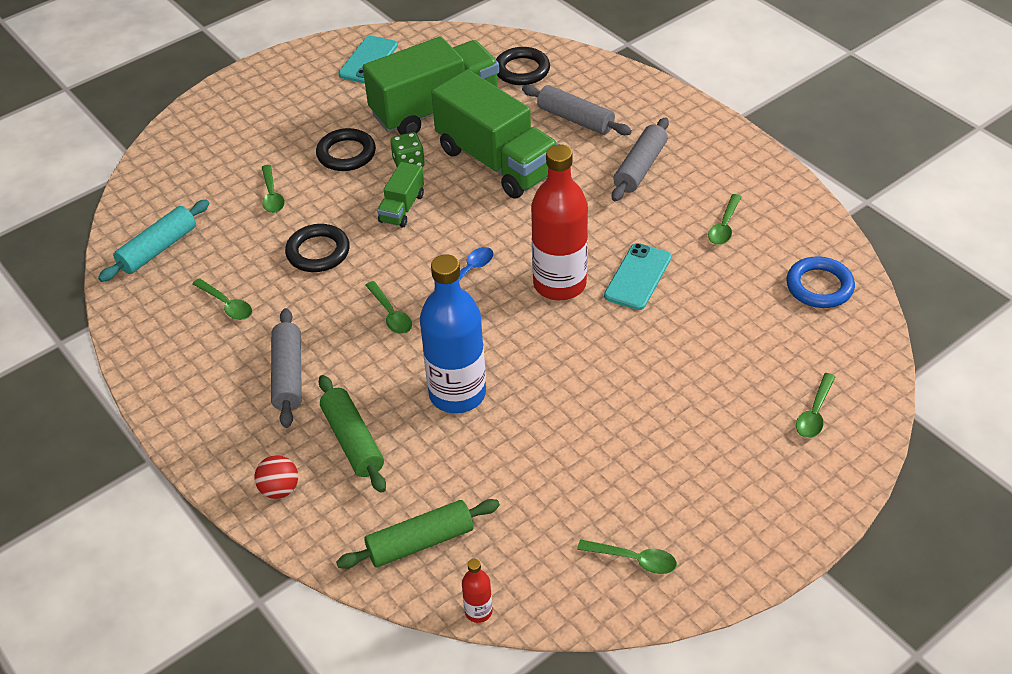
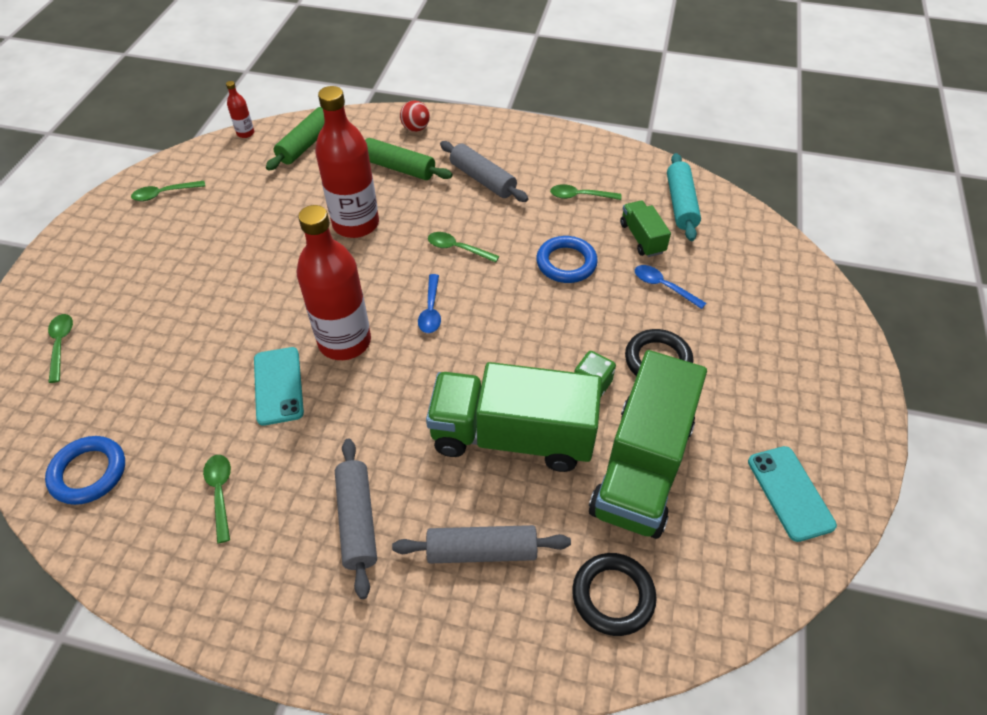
camera: 140 degrees right, 5 degrees up
(272, 195) = (663, 287): green spoon -> blue spoon
(318, 252) = (566, 263): black ring -> blue ring
(402, 208) = (545, 336): green truck -> green truck (642, 238)
(457, 394) = (356, 224): blue bottle -> red bottle

